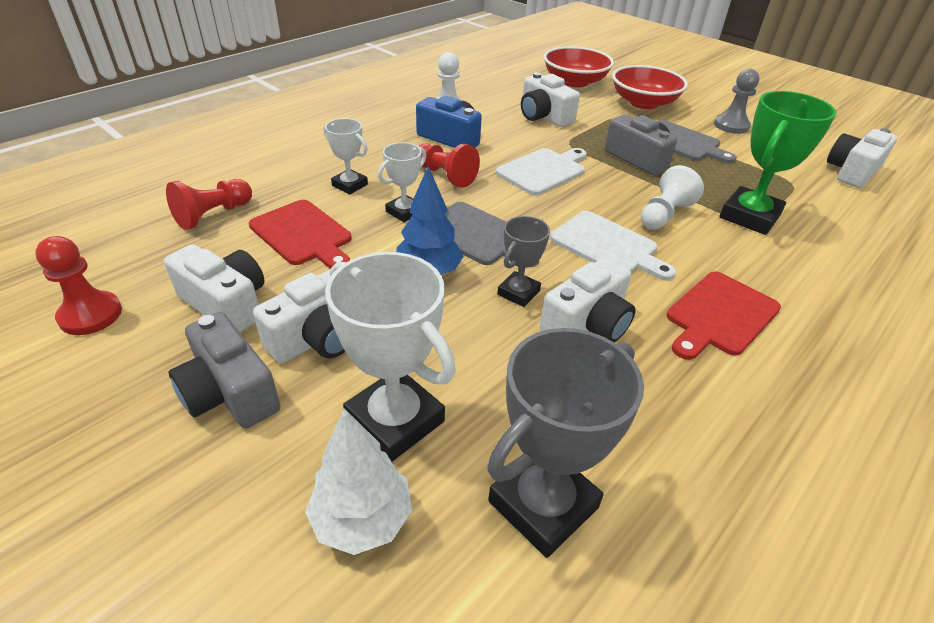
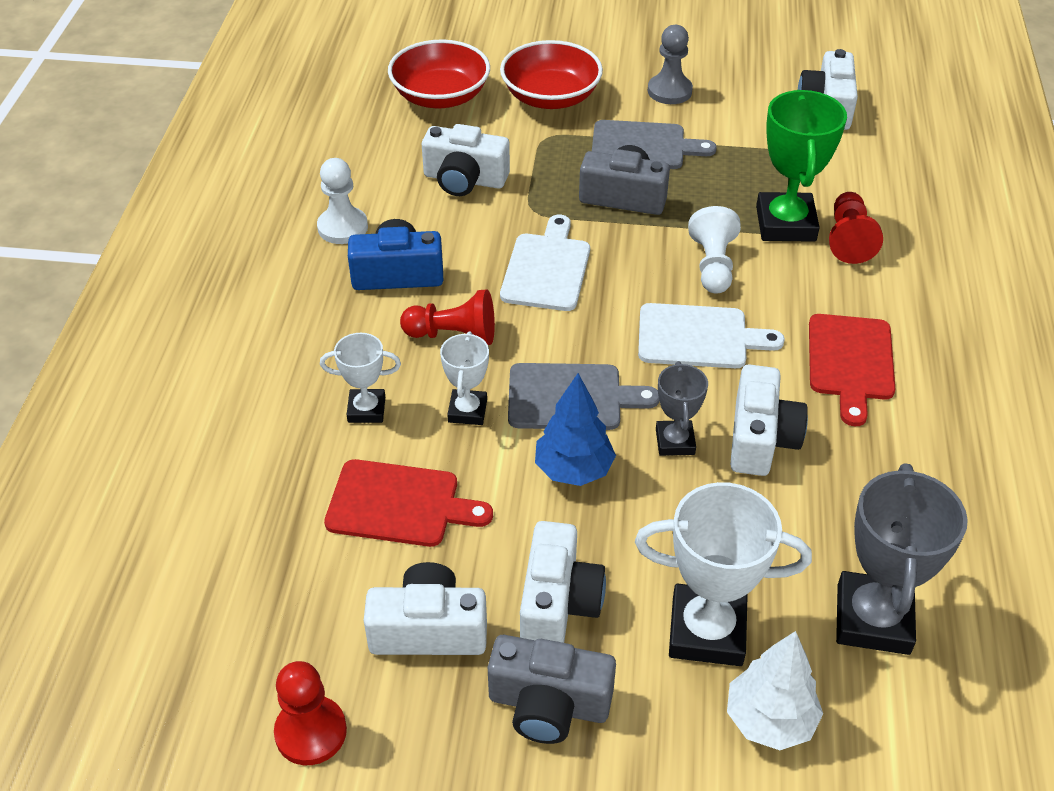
camera: 35 degrees left, 5 degrees up
(213, 215) = (267, 542): red pawn -> red pawn (848, 239)

